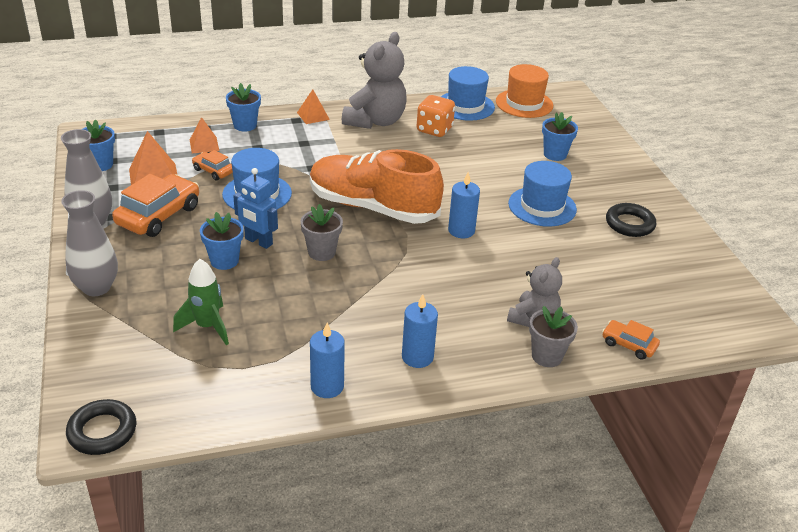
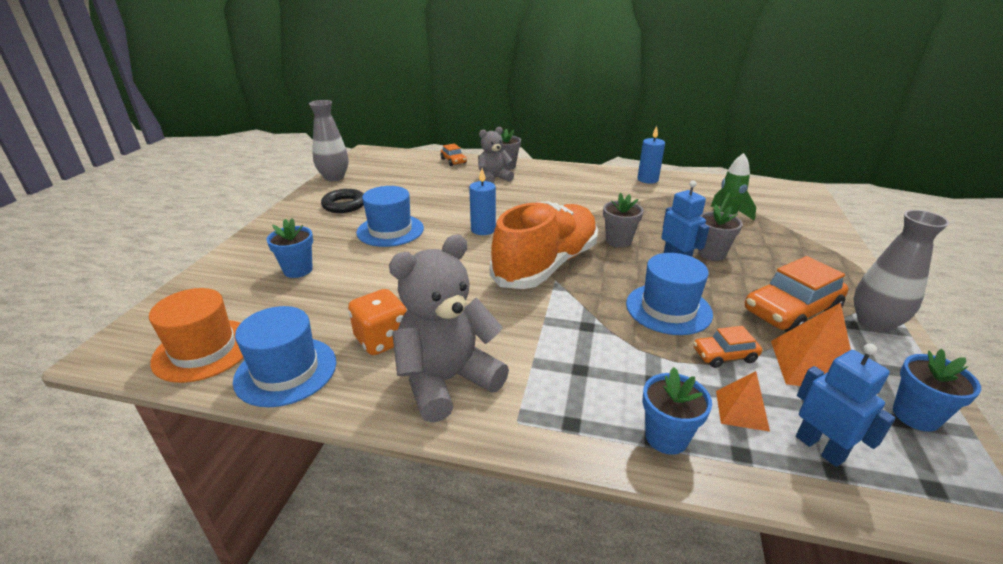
camera: 150 degrees left, 5 degrees down
(96, 287) = (834, 259): grey vase -> grey vase (334, 177)
(102, 431) = (791, 189): black ring -> none
(163, 138) = (820, 448): none -> blue robot
(213, 171) = (724, 355): orange car -> orange car turned 105 degrees clockwise
(224, 261) = (712, 253): blue flower pot -> grey flower pot
(313, 116) = (537, 425): orange pyramid -> none
(372, 207) = (546, 265): orange shoe -> orange shoe turned 105 degrees counterclockwise
(417, 357) = (584, 179): blue candle -> none

